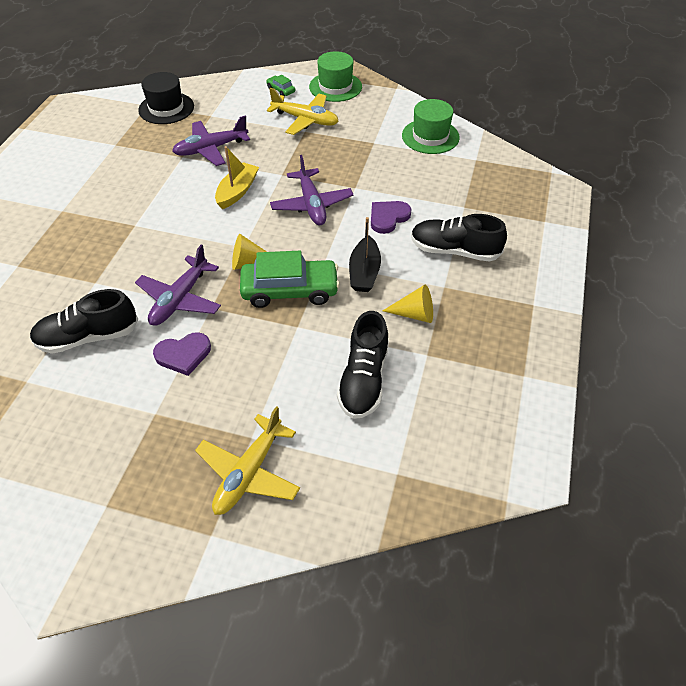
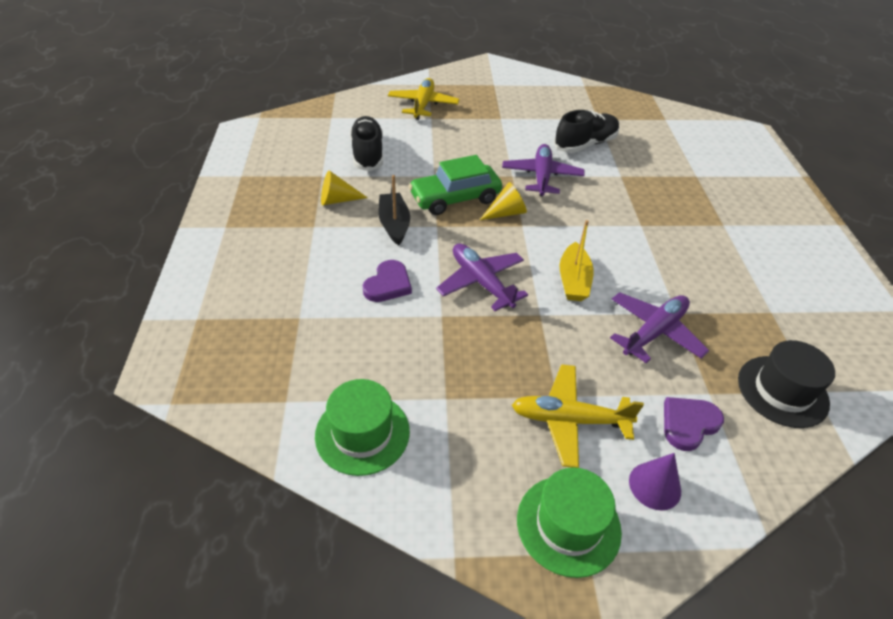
camera: 160 degrees right, 5 degrees down
(183, 354) = (508, 146): purple heart -> purple heart (688, 424)
(281, 90) = (655, 485): green car -> purple cone
(454, 251) = (306, 262): black shoe -> none

